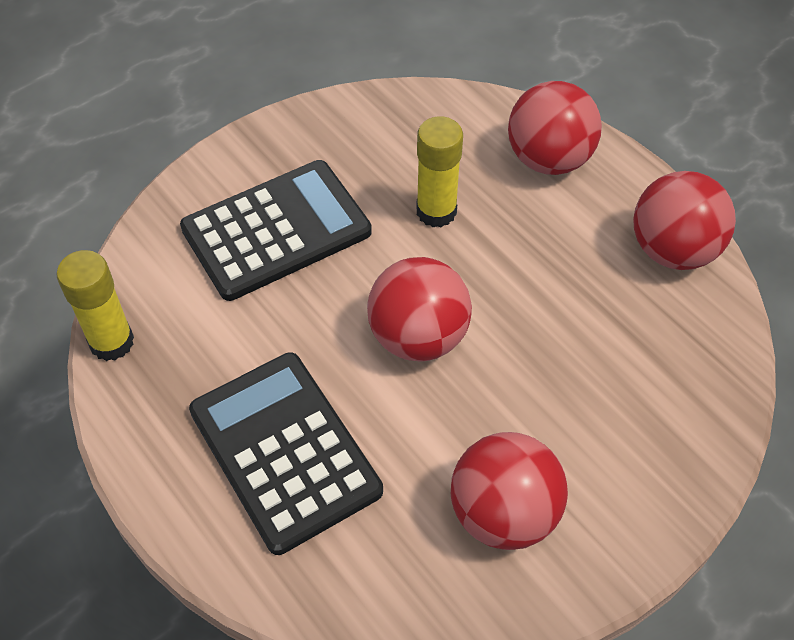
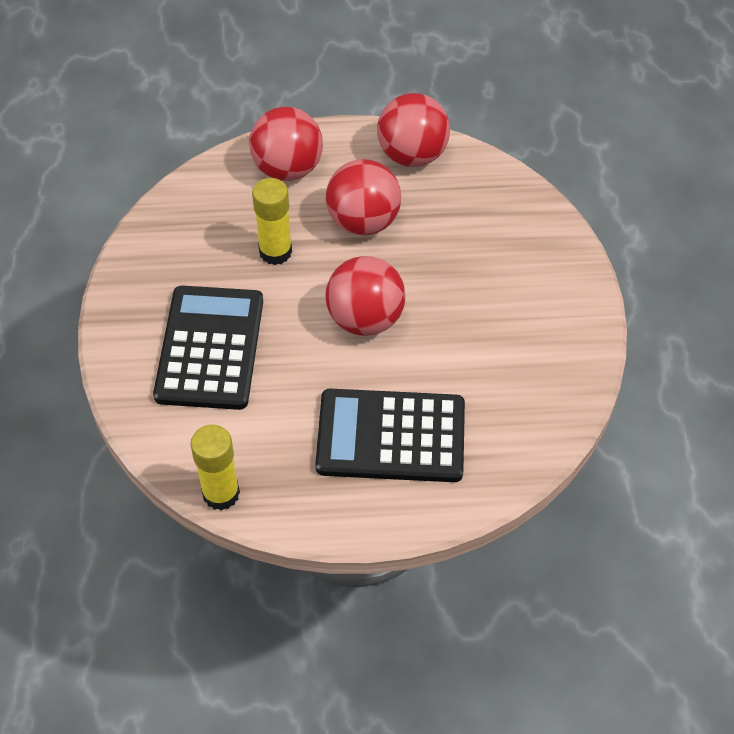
camera: 55 degrees left, 0 degrees up
(504, 513) = (521, 349): red ball -> red ball (363, 221)

